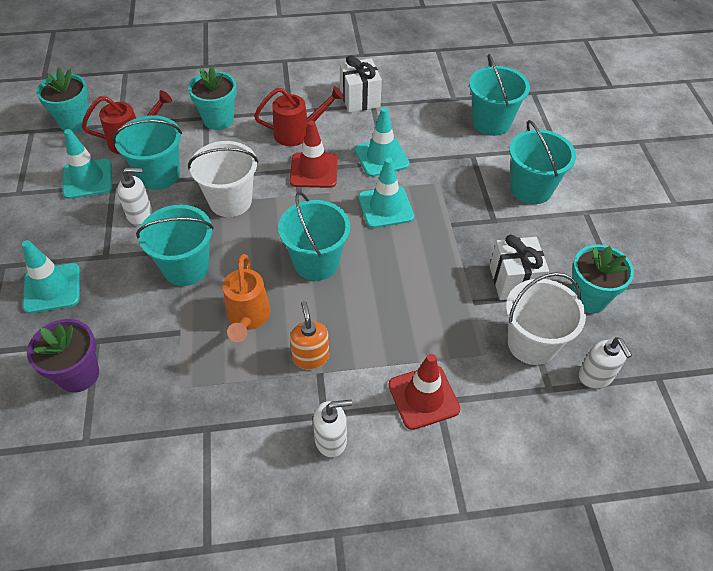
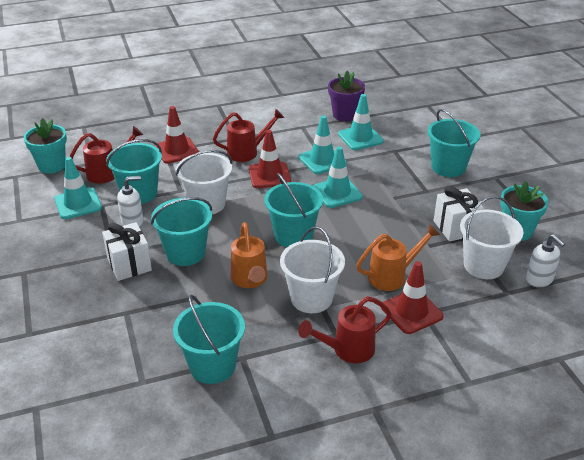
camera: 10 degrees left, 15 degrees down
(52, 288) = (74, 282): turquoise traffic cone -> turquoise traffic cone (360, 138)
(78, 374) = (119, 337): purple flower pot -> purple flower pot (345, 115)
(218, 119) = (177, 150): turquoise flower pot -> red traffic cone
(310, 357) = (311, 298): orange soap dispenser -> white bucket
(331, 440) = (347, 350): white soap dispenser -> red watering can
(359, 99) = (290, 124): white gift -> white gift (129, 265)
(416, 340) = (392, 276): none -> orange watering can
(491, 122) = (402, 128): turquoise bucket -> turquoise bucket (212, 366)

